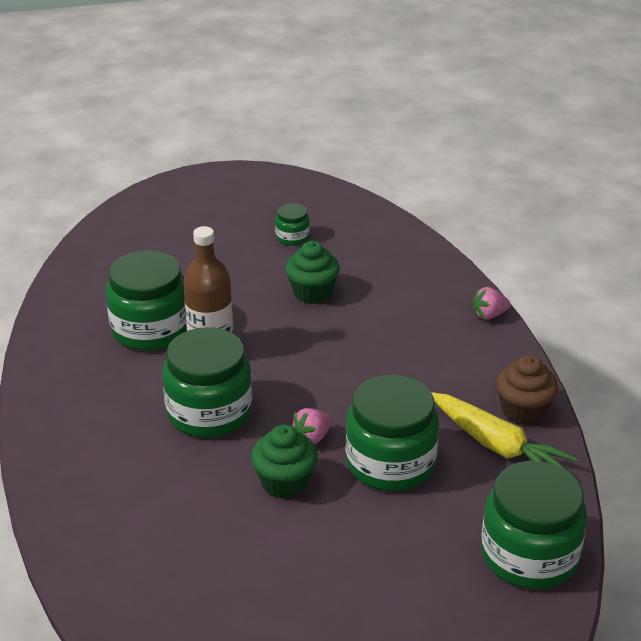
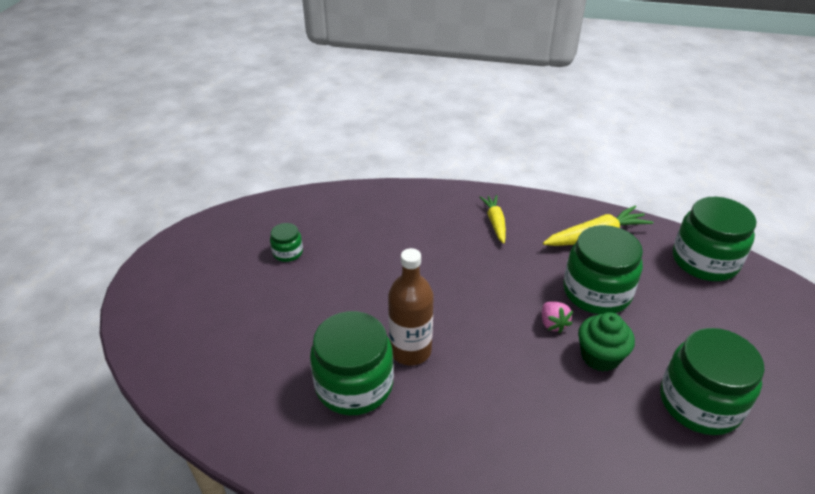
camera: 65 degrees left, 5 degrees up
(209, 412) = (494, 377): green jar -> green jar (699, 402)
(312, 293) = (372, 266): green cupcake -> none
(455, 357) = (495, 222): none -> yellow carrot
(489, 315) = (458, 192): pink strawberry -> none
(523, 411) = (566, 214): brown cupcake -> none

